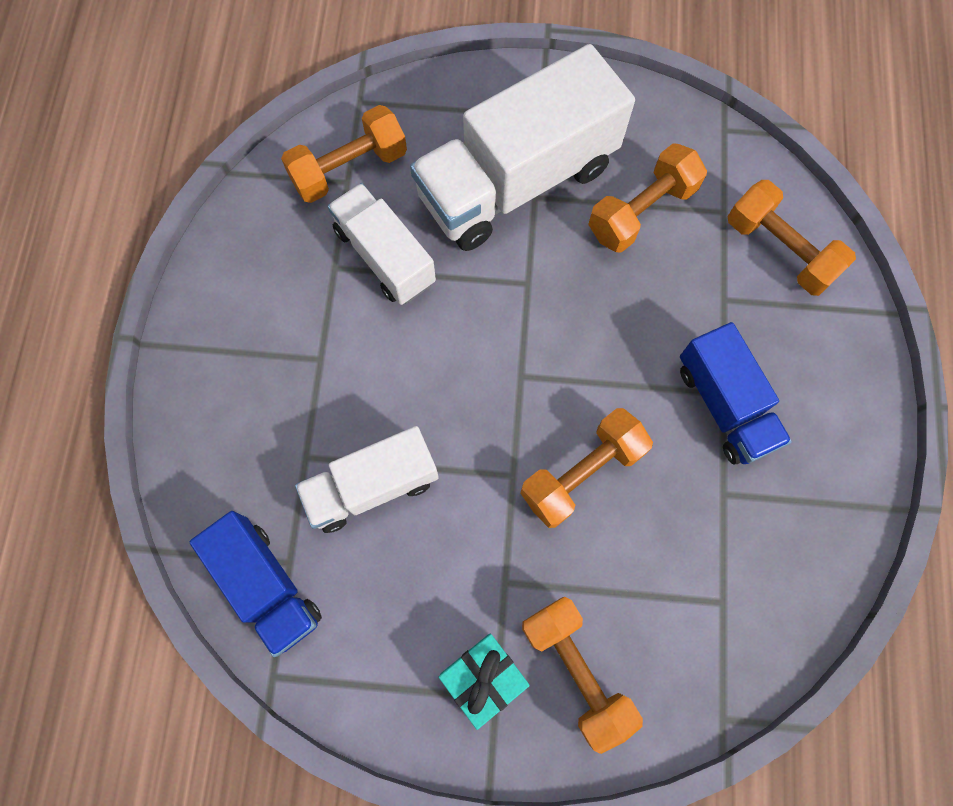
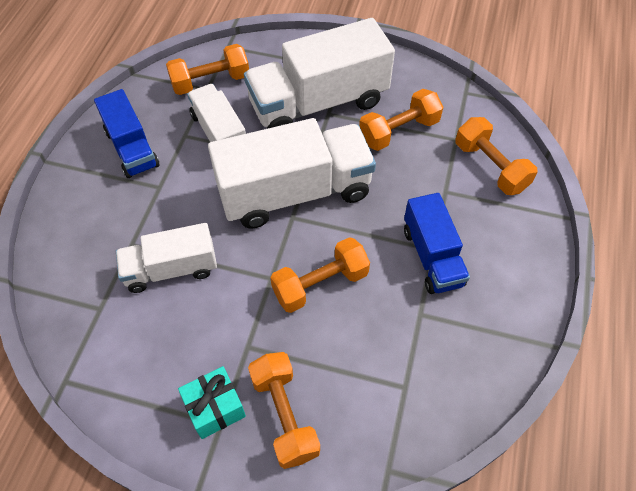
camera: 10 degrees right, 15 degrees down
(267, 585) = (80, 320): blue truck -> blue truck (132, 148)
(515, 336) = (295, 193): none -> white truck

